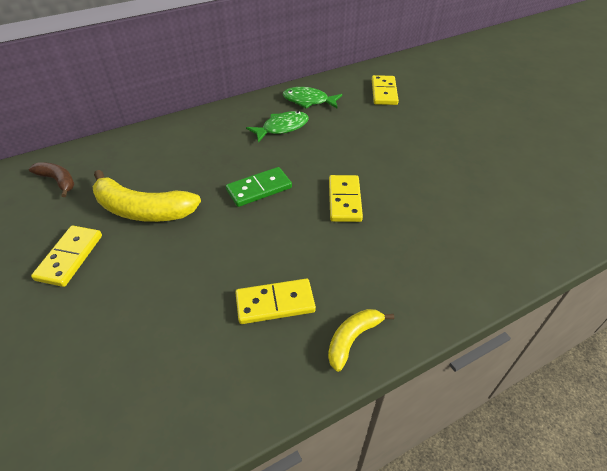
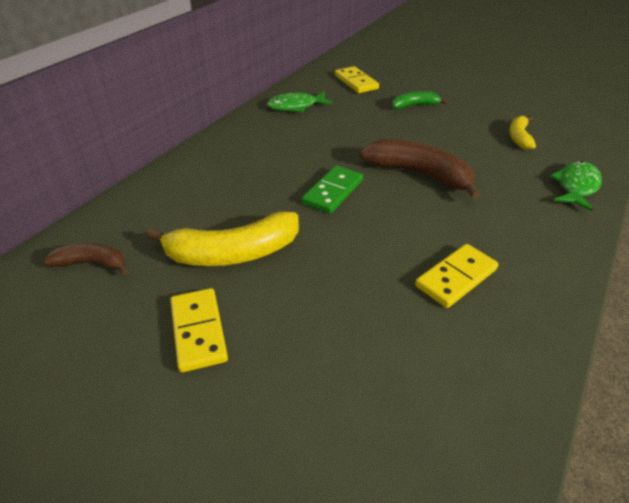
camera: 30 degrees left, 5 degrees down
(282, 128) = (296, 135): green fish -> green fish (576, 186)
(344, 200) = (419, 174): yellow domino -> brown banana
(352, 339) = (547, 276): yellow banana -> yellow banana (519, 137)
(413, 132) = (414, 106): none -> green banana

